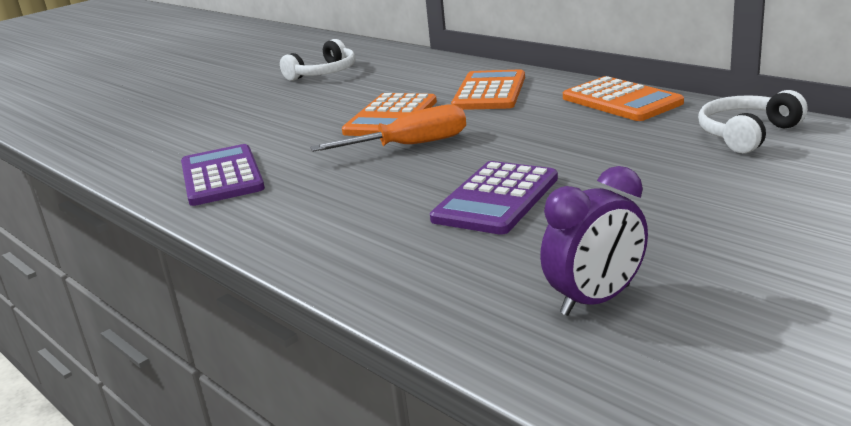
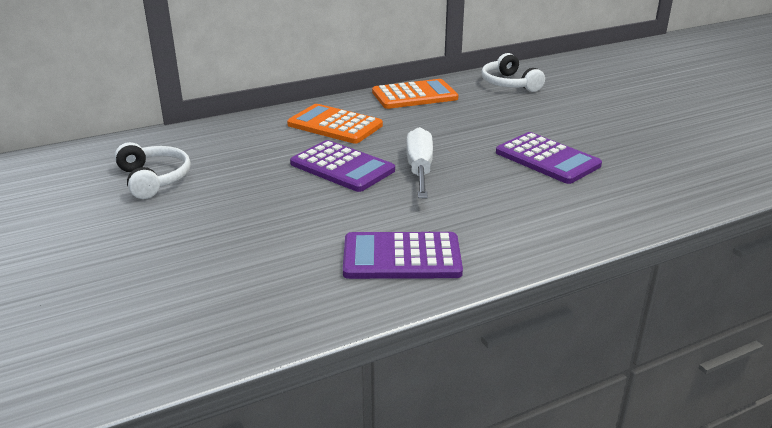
camera: 75 degrees left, 5 degrees up
(391, 117) = (342, 167): orange calculator -> purple calculator
(410, 145) = (419, 169): orange screwdriver -> white screwdriver
(595, 300) = (691, 159): purple clock -> none

